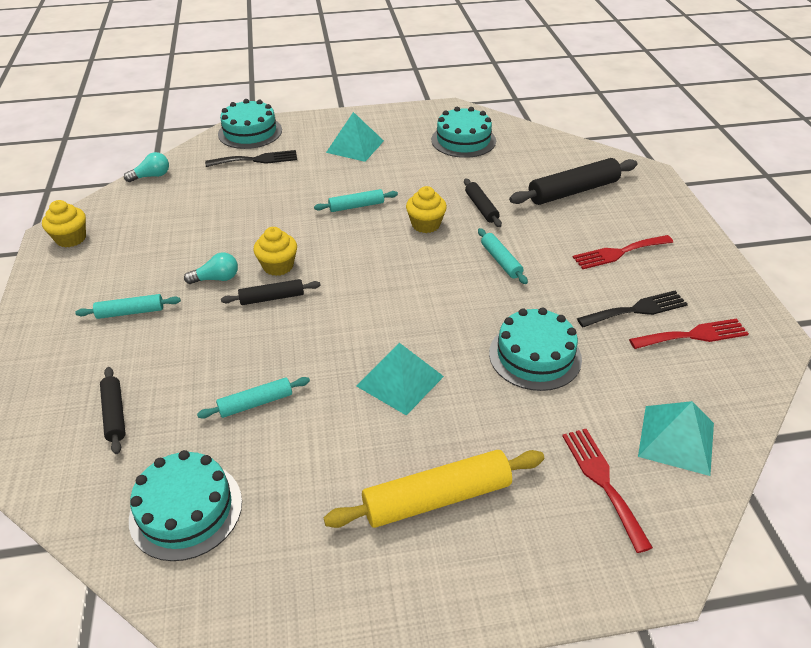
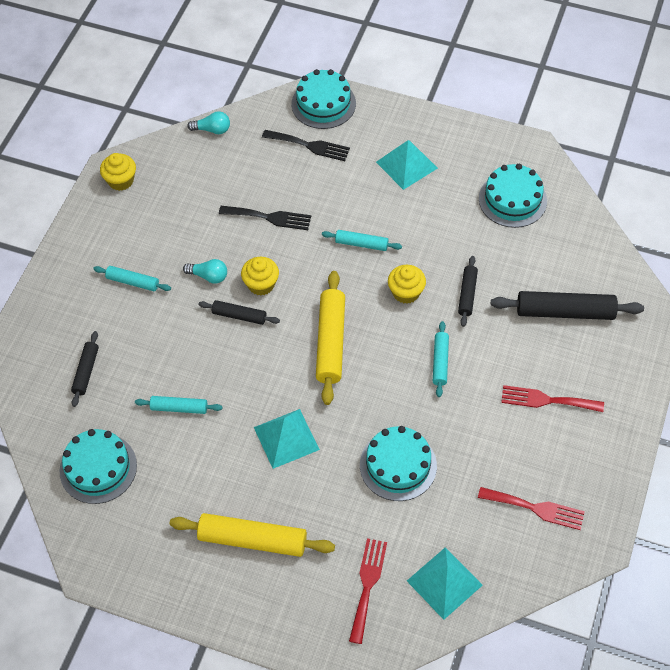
camera: 30 degrees right, 15 degrees up
(384, 284) = (331, 342): none -> yellow rolling pin
(636, 310) = (511, 463): black fork -> black fork (269, 217)

